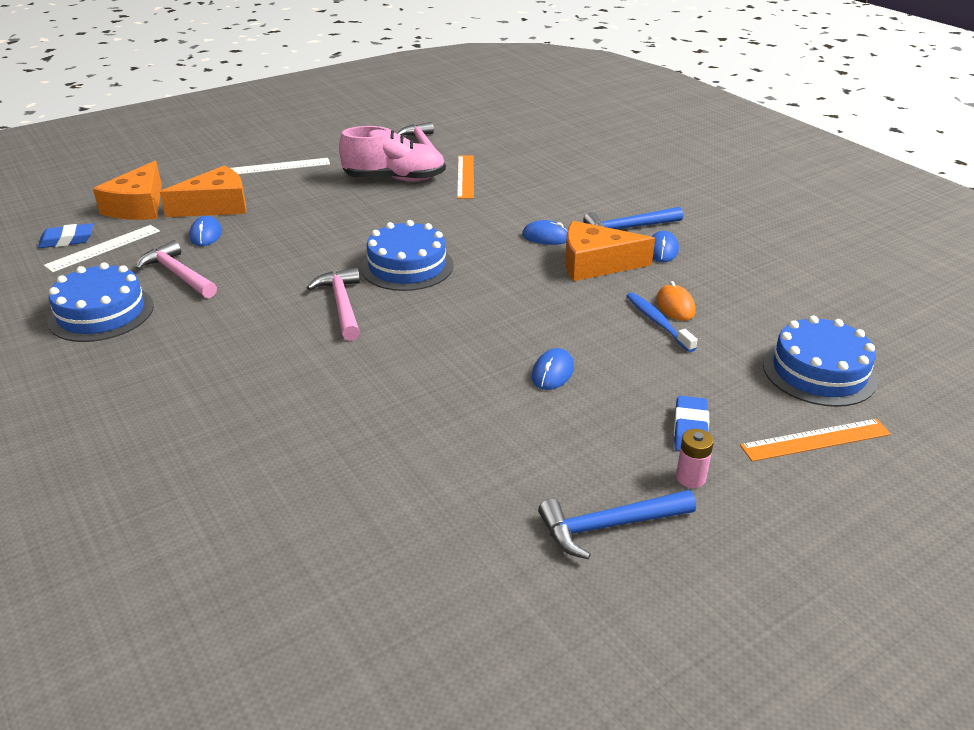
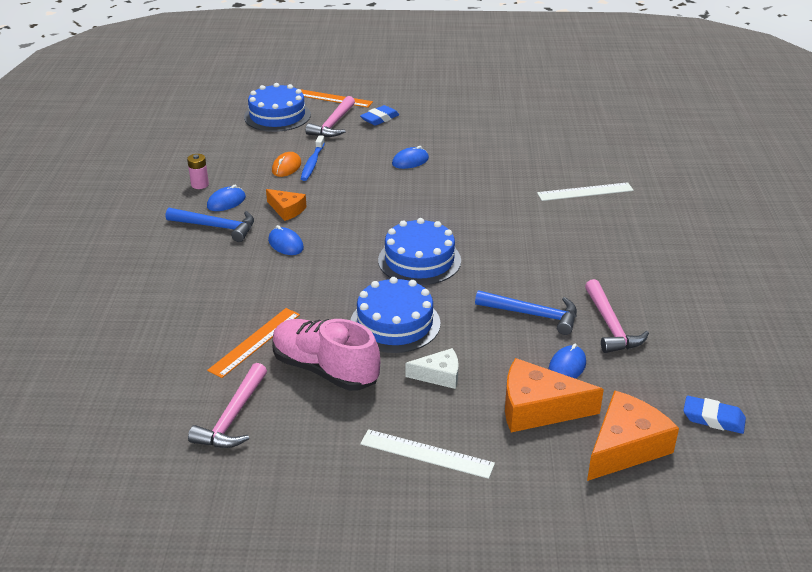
camera: 145 degrees left, 0 degrees up
(101, 313) = (685, 309): blue cake -> blue cake (395, 323)
(103, 248) = (675, 390): white ruler -> white ruler (585, 192)
(307, 200) = (439, 375): none -> white cheese
(342, 305) = (496, 247): pink hammer -> pink hammer (333, 124)
(595, 264) = (287, 210): orange cheese -> orange cheese, size x0.58
(609, 526) = (464, 105): blue hammer -> blue hammer (532, 314)
(690, 478) = (407, 106): pink battery -> pink battery (200, 184)

